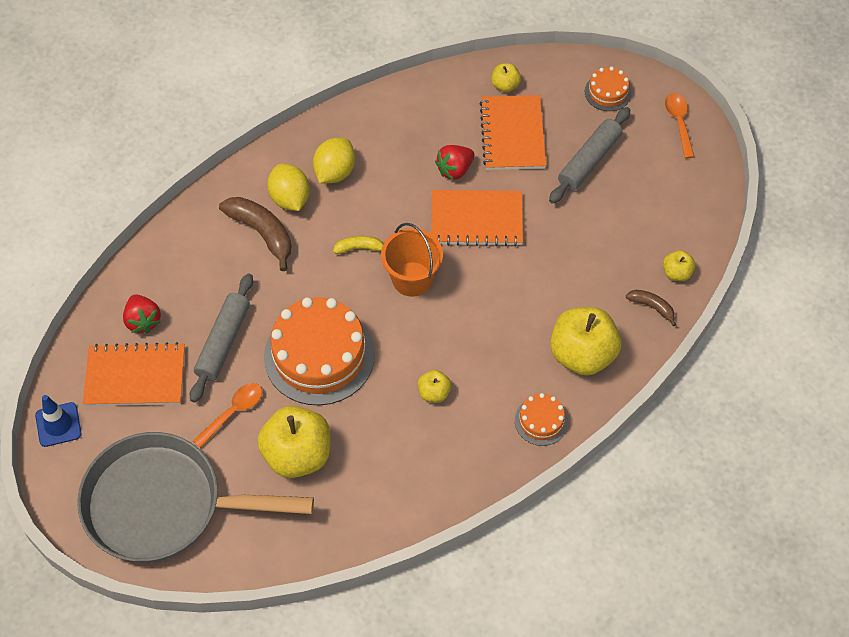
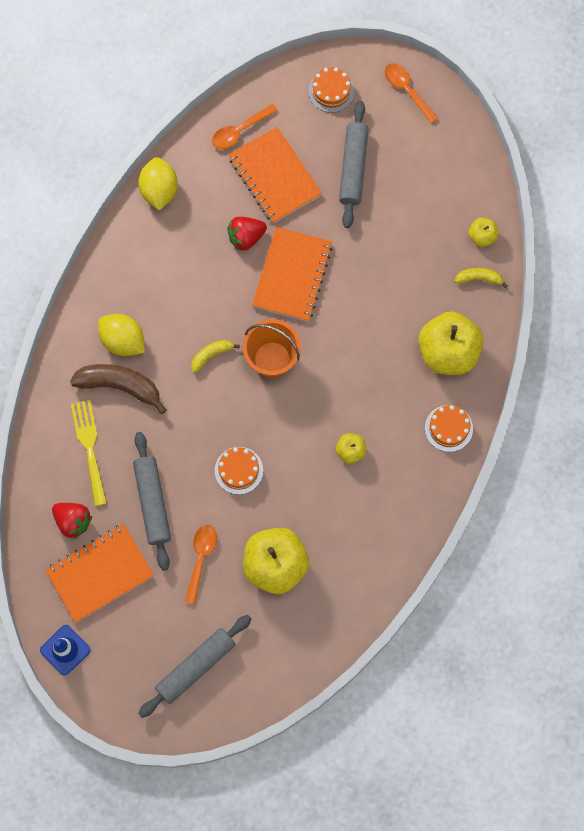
camera: 30 degrees left, 15 degrees up
(163, 505) = (196, 667): grey pan -> grey rolling pin
(200, 268) = (89, 447): none -> yellow fork
(319, 355) = (238, 470): orange cake -> orange cake, size x0.47
(335, 172) = (145, 295): yellow lemon -> yellow lemon (159, 190)
(455, 170) = (246, 237): red strawberry -> red strawberry turned 45 degrees clockwise
(476, 220) = (292, 275): orange notebook -> orange notebook turned 45 degrees counterclockwise
(505, 85) = (240, 131): yellow apple -> orange spoon
(652, 307) = (479, 278): brown banana -> yellow banana

